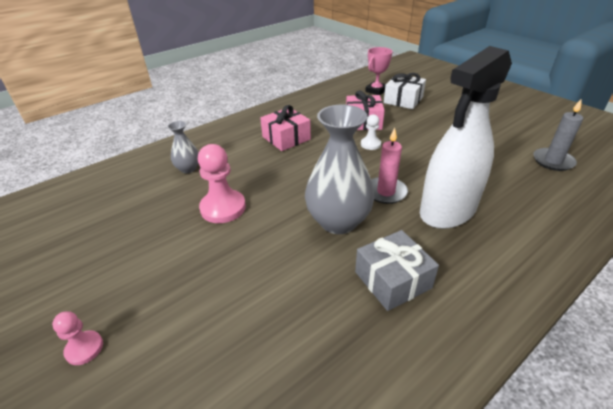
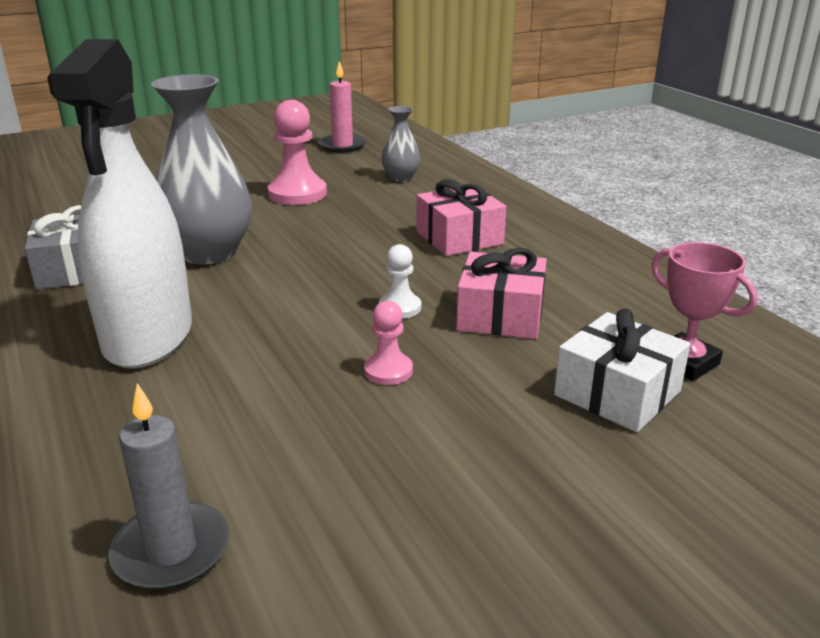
camera: 100 degrees right, 10 degrees down
(84, 348) = (160, 152): pink pawn -> pink pawn (388, 371)
(386, 192) = (241, 295): pink candle -> pink candle (342, 146)
(447, 211) = (148, 337): white spray bottle -> white spray bottle turned 150 degrees counterclockwise

